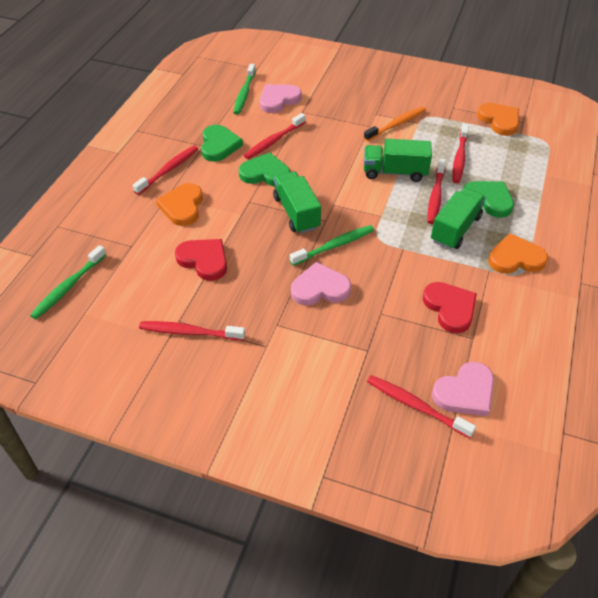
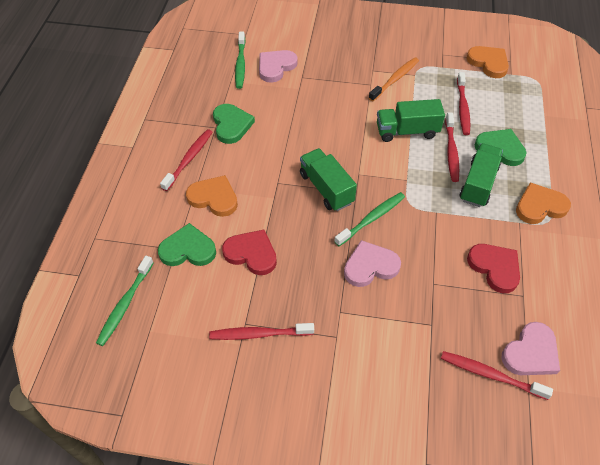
camera: 10 degrees left, 5 degrees up
(182, 206) = (214, 198): orange heart -> orange heart turned 120 degrees clockwise
(265, 173) = (285, 150): green heart -> green heart (188, 249)
(274, 141) = (283, 113): red toothbrush -> none

